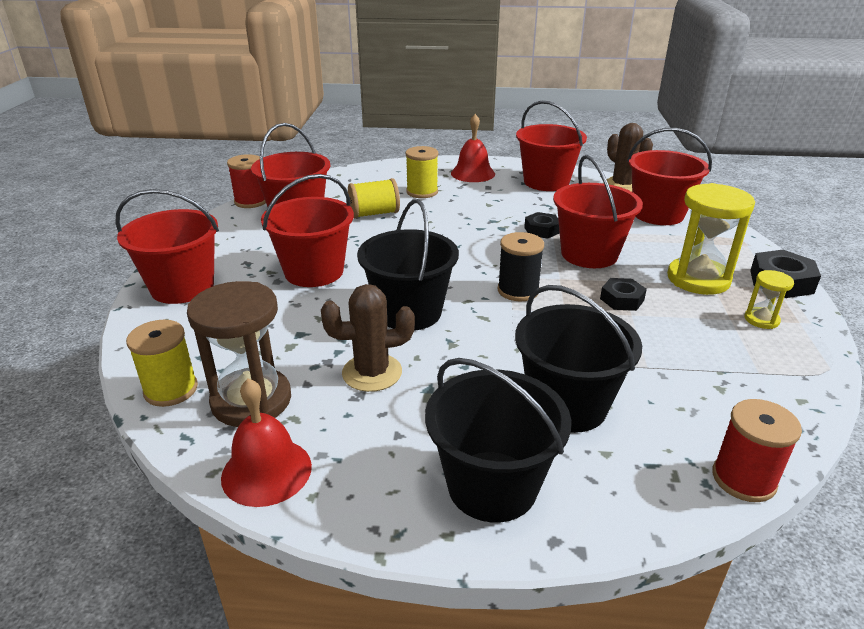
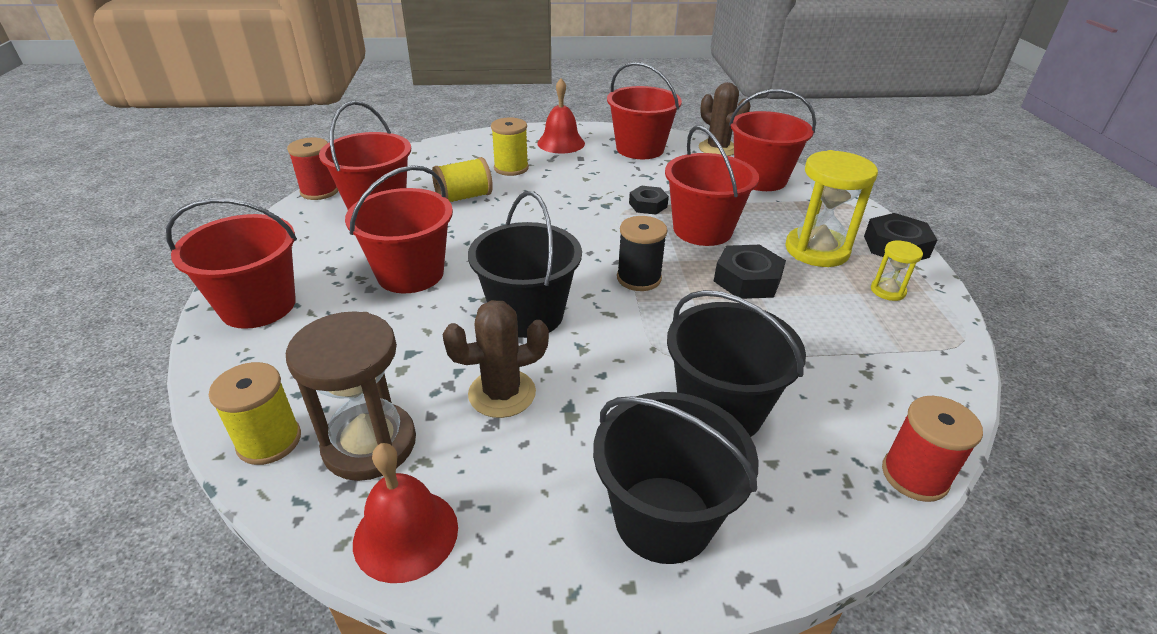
camera: 10 degrees left, 5 degrees up
(622, 299) = (747, 280): black nut -> black nut, size x1.52

